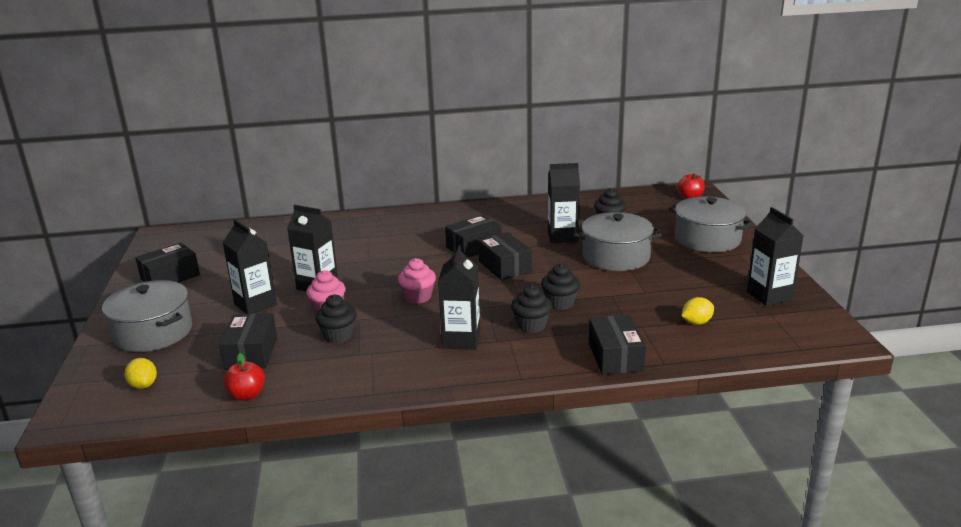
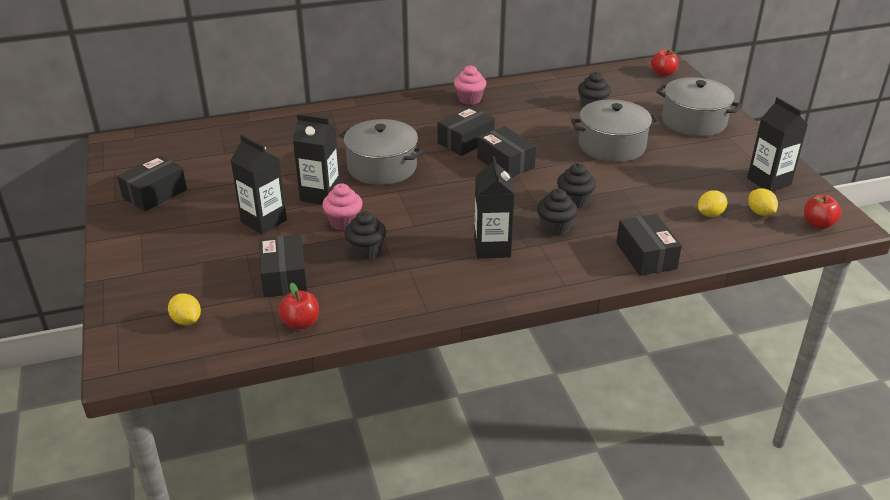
camera: 10 degrees left, 10 degrees up
(153, 332) = (168, 260): grey pot -> grey pot (382, 167)
(418, 297) = (430, 202): pink cupcake -> pink cupcake (469, 99)
(562, 237) = (551, 125): black carton -> none
(751, 324) = (760, 212): none -> yellow lemon
(811, 338) = (818, 224): none -> red apple

